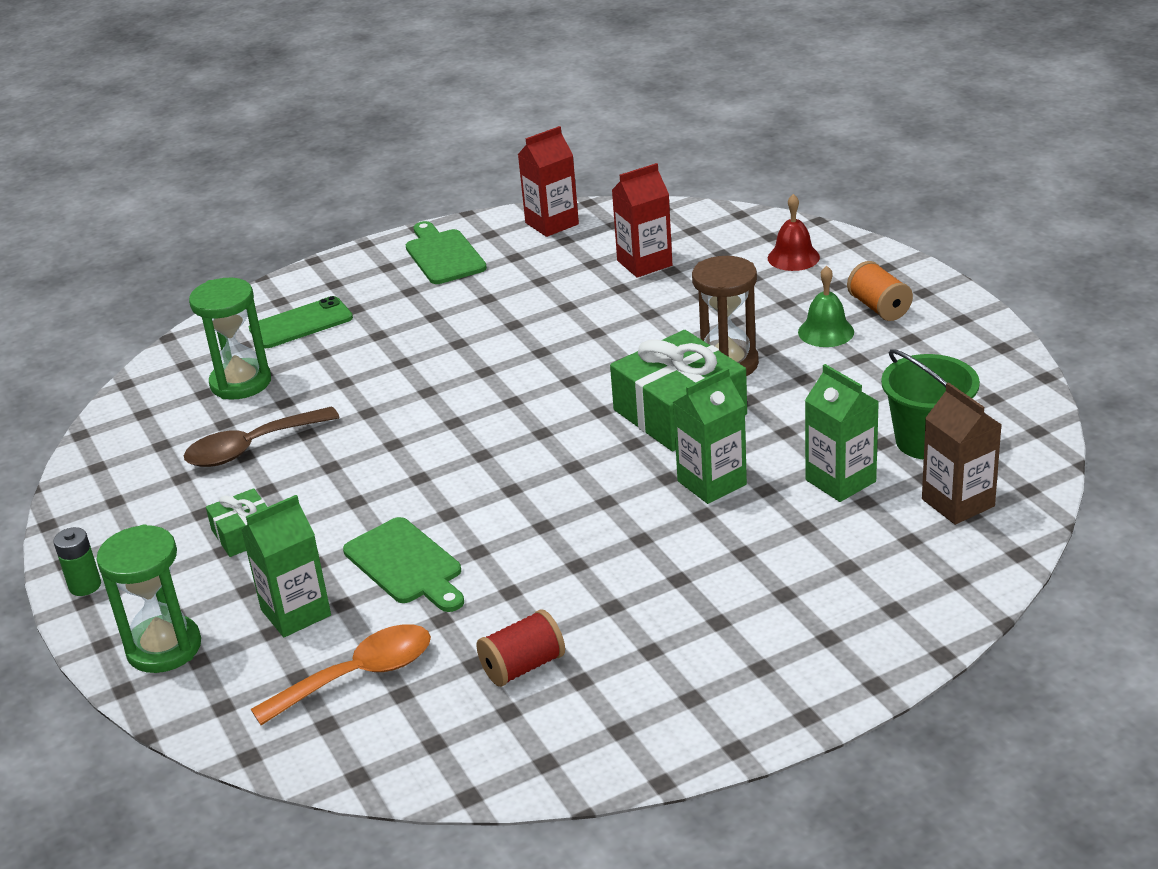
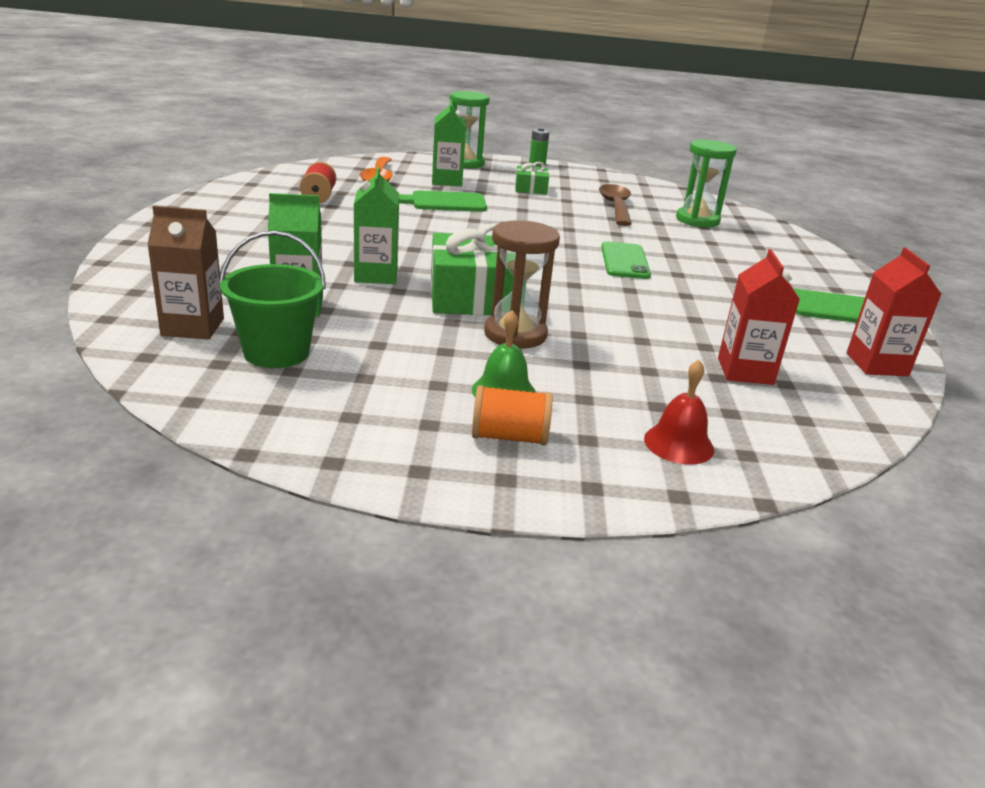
camera: 115 degrees right, 5 degrees down
(301, 323) = (763, 248): green phone -> green phone (624, 261)

